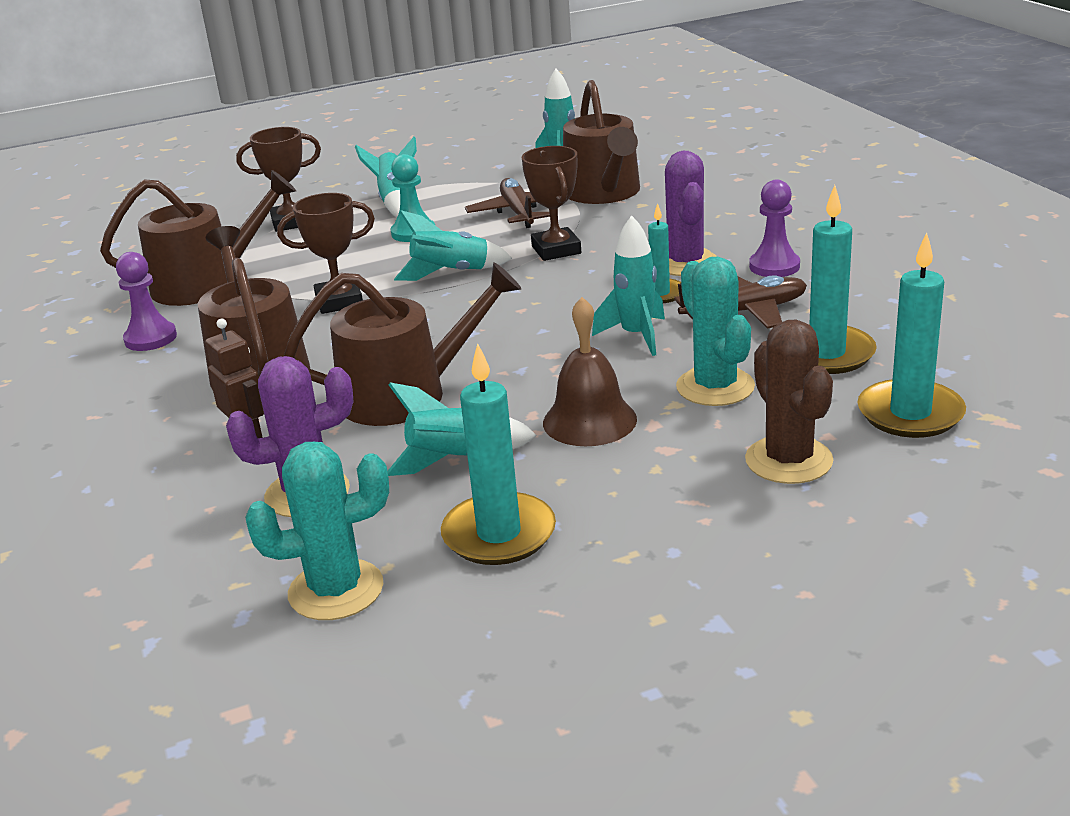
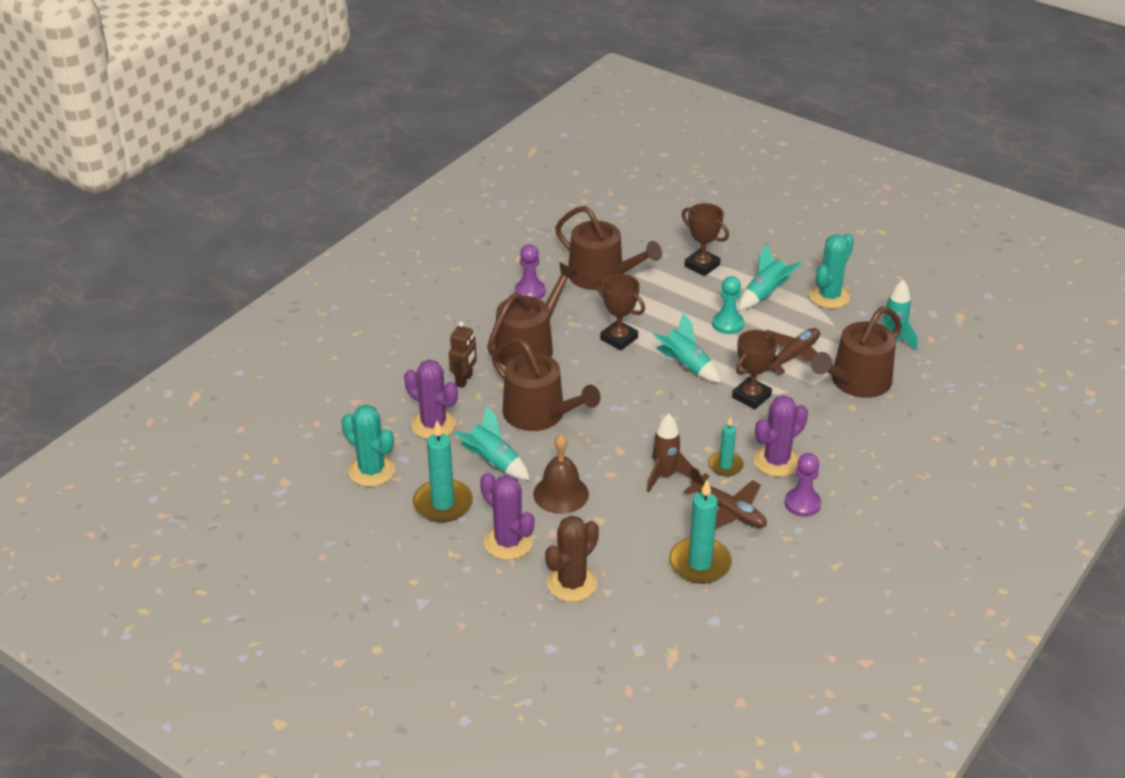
camera: 55 degrees right, 10 degrees up
(636, 336) = (664, 476): turquoise rocket -> brown rocket
(650, 494) = (508, 542): none -> purple cactus
(715, 387) = (629, 529): turquoise cactus -> turquoise cactus (829, 296)
(910, 413) = (653, 618): turquoise candle -> none

